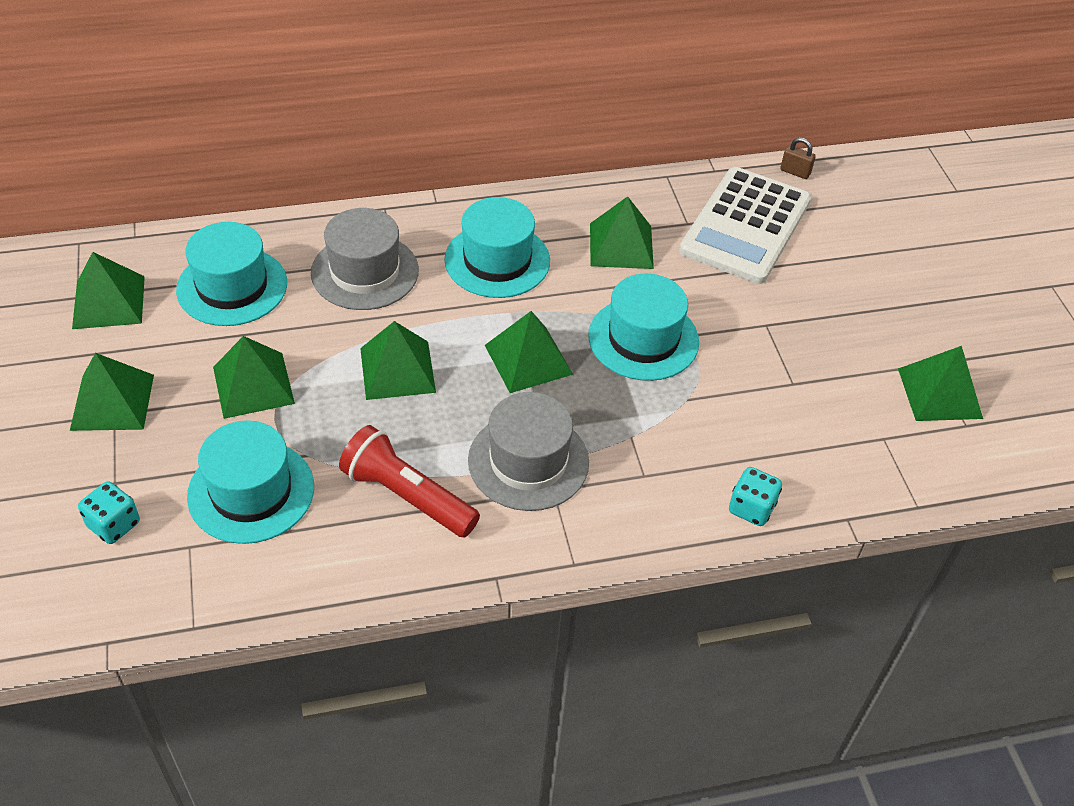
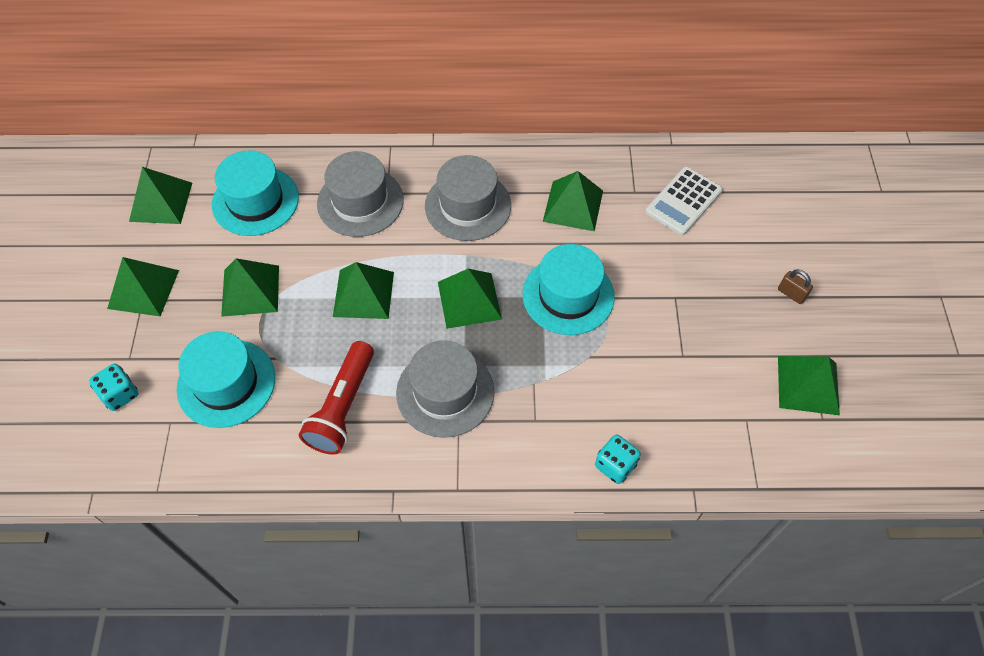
camera: 15 degrees right, 10 degrees up
(407, 496) = (342, 407): red flashlight -> red flashlight turned 120 degrees counterclockwise
(497, 260) = (468, 206): turquoise hat -> grey hat
(745, 226) = (683, 201): white calculator -> white calculator, size x0.61
(795, 172) = (741, 155): brown padlock -> brown padlock (791, 294)

